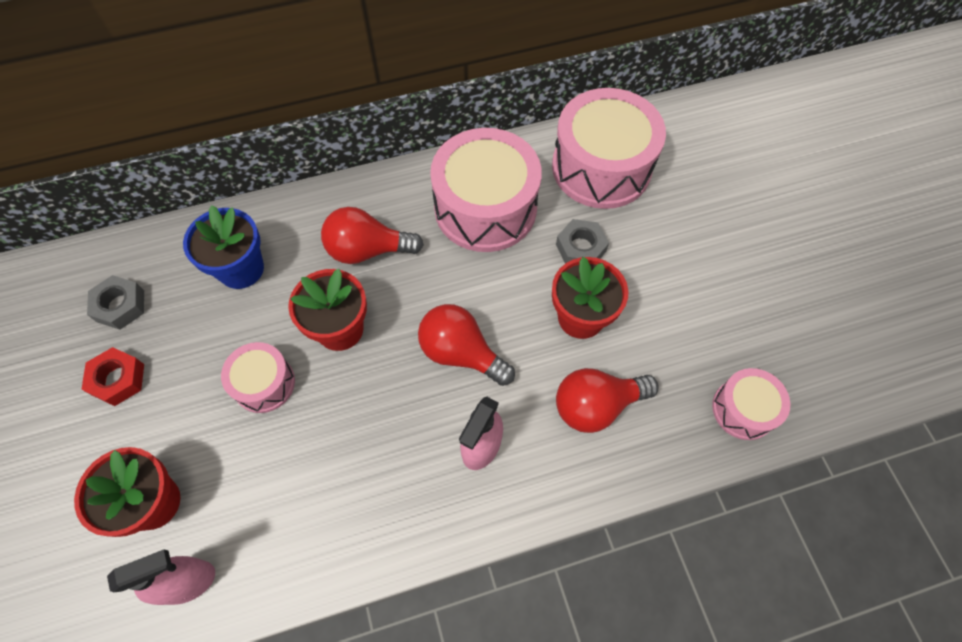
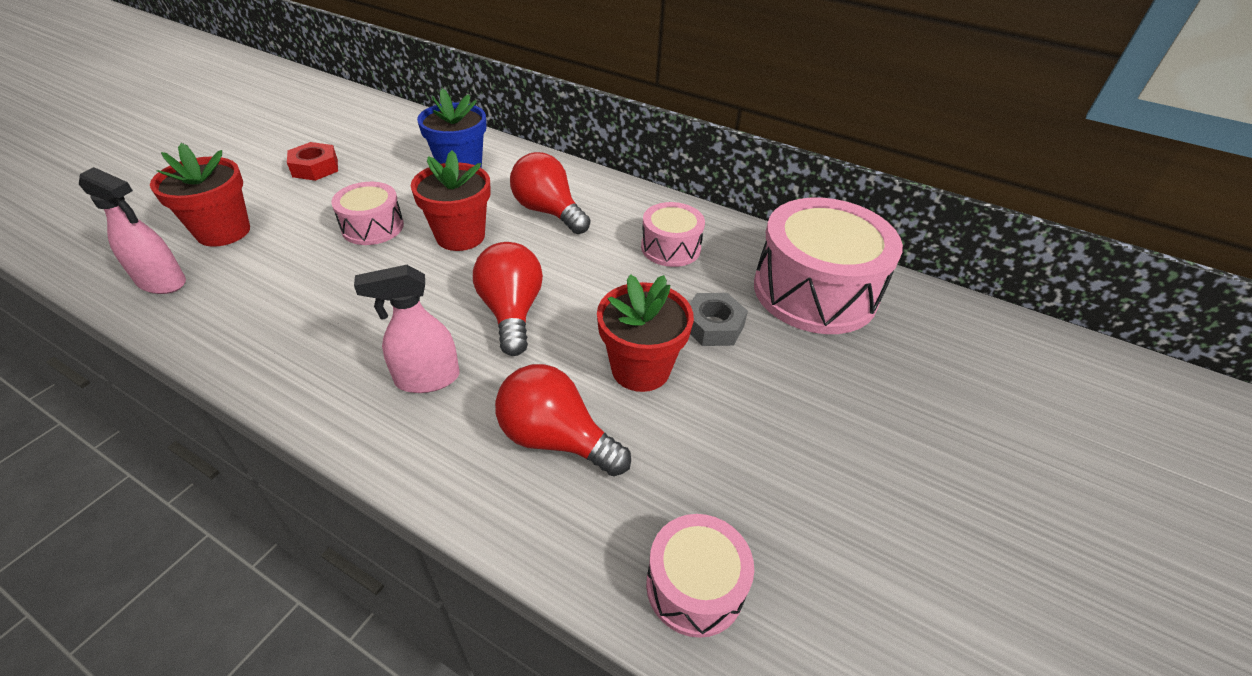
camera: 45 degrees right, 20 degrees down
(120, 306) = (375, 140): grey nut -> none
(485, 208) = (670, 248): pink drum -> pink drum, size x0.52

